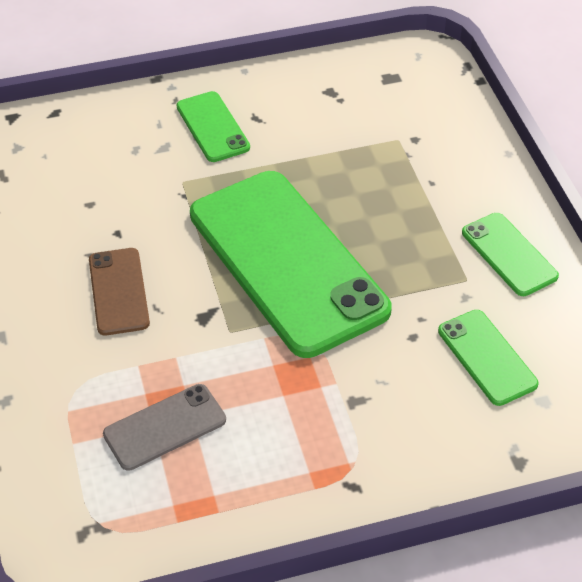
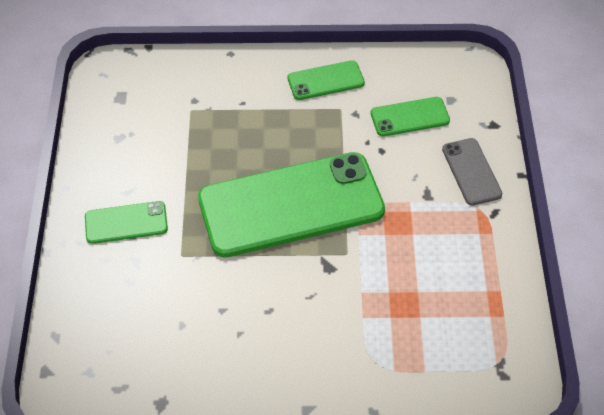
camera: 75 degrees left, 5 degrees up
(119, 291) = (286, 318): brown phone -> none
(165, 427) = (424, 309): grey phone -> grey phone (471, 172)

